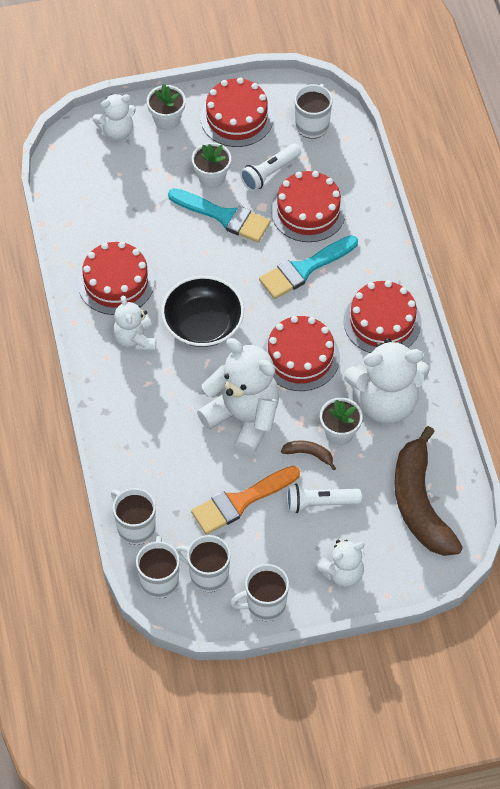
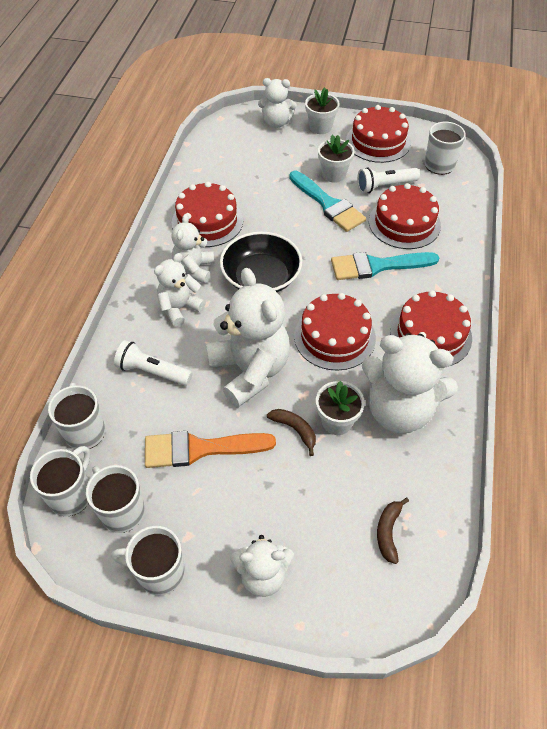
camera: 25 degrees right, 5 degrees down
(146, 385) = (179, 308): none -> white teddy bear
(319, 503) = (279, 484): white flashlight -> white flashlight (152, 371)
(420, 503) = (388, 532): brown banana -> brown banana, size x0.41

